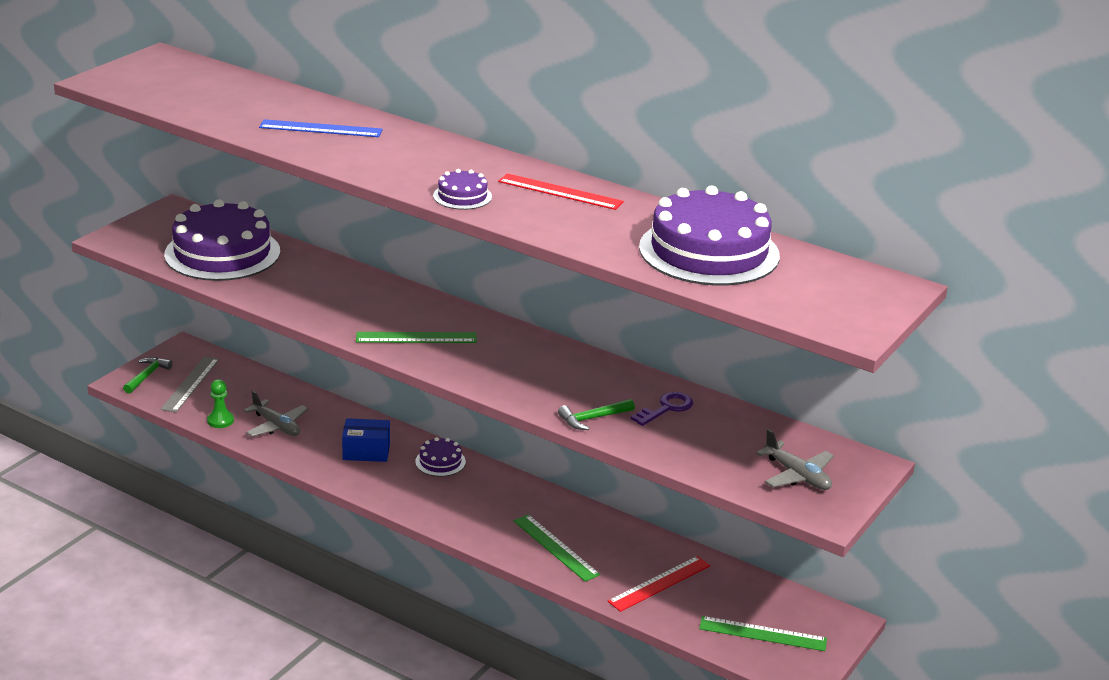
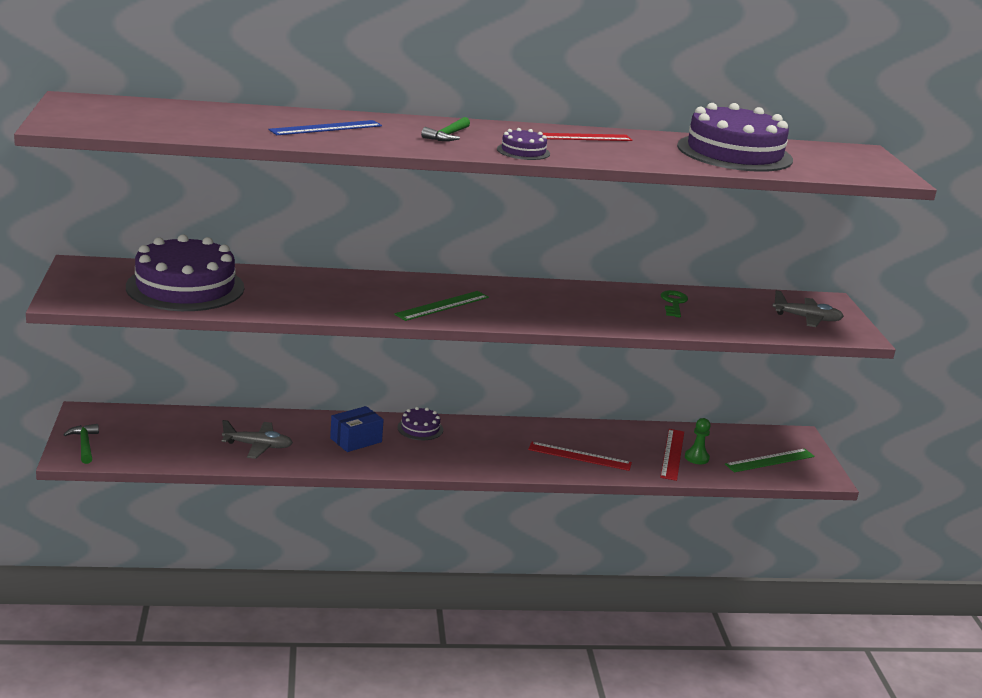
camera: 40 degrees left, 5 degrees down
(190, 384) = (135, 438): grey ruler -> none
(220, 421) = (204, 457): green pawn -> green pawn (696, 458)
(555, 547) = (579, 456): green ruler -> red ruler
(593, 418) = (644, 322): green hammer -> green hammer (447, 135)
(666, 408) = (674, 303): purple key -> green key

